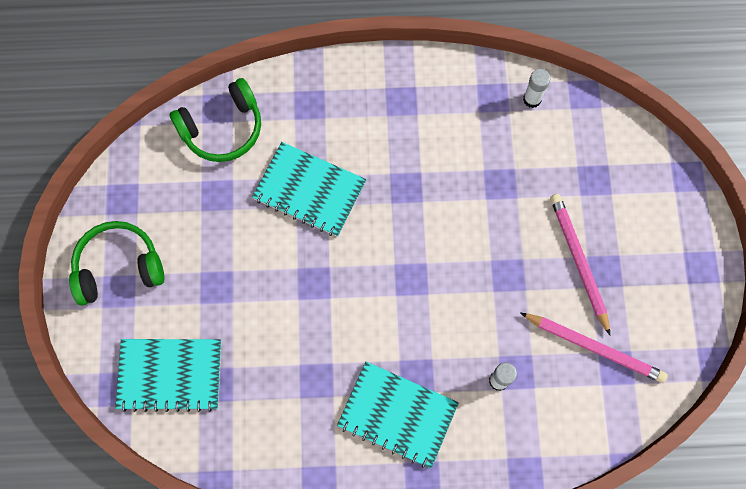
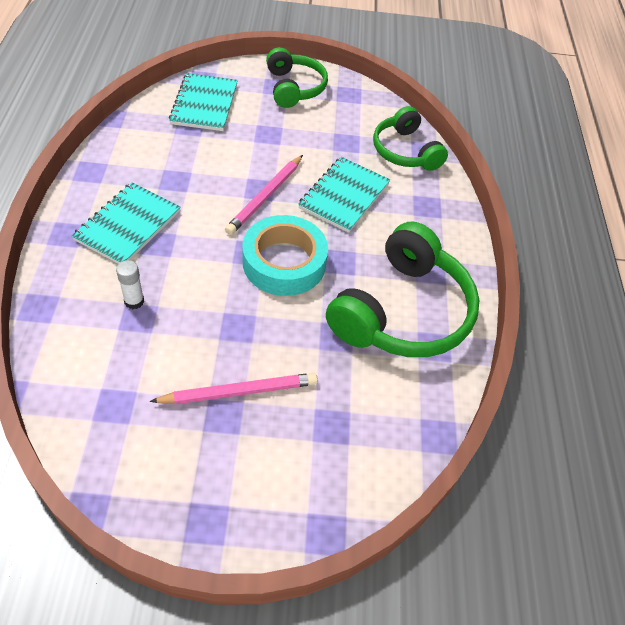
camera: 90 degrees right, 20 degrees down
(418, 242) = (284, 262): none -> turquoise tape
(459, 125) = (403, 312): none -> green headphones
(532, 99) = (431, 381): white glue stick -> none
(594, 348) = (142, 388): pink pencil -> pink pencil (265, 197)

